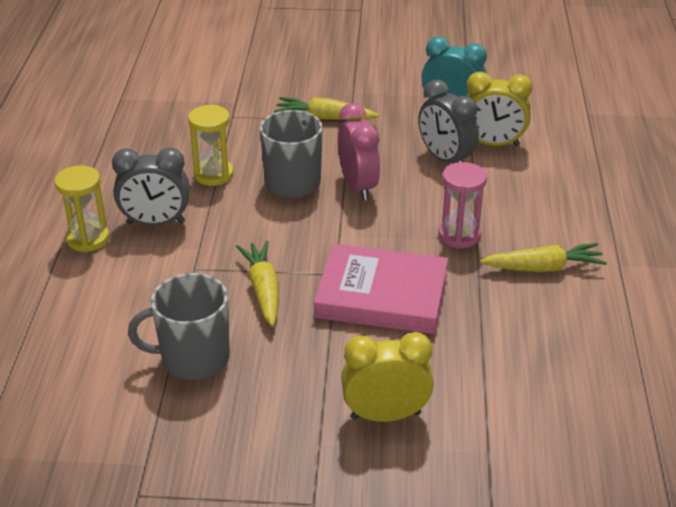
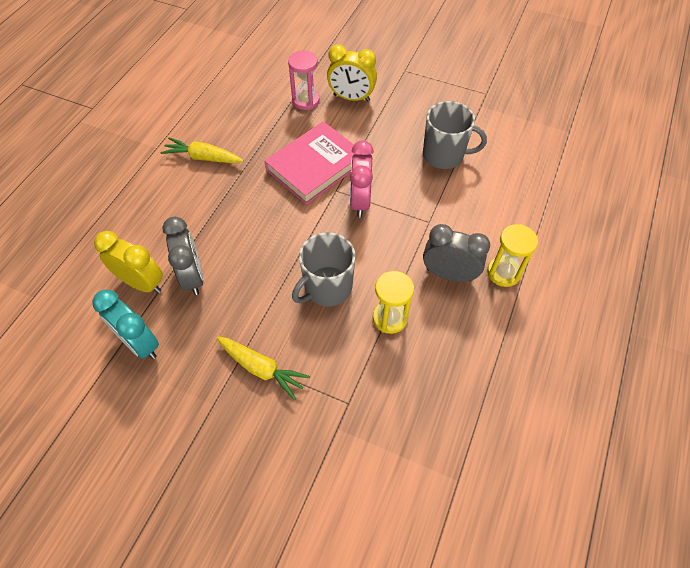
camera: 160 degrees left, 20 degrees up
(263, 290) = (387, 191): yellow carrot -> none
(358, 186) = (279, 267): pink clock -> pink clock (360, 201)
(381, 295) = (315, 166): pink book -> pink book turned 75 degrees counterclockwise
(459, 235) = (236, 198): pink hourglass -> pink hourglass (305, 100)

